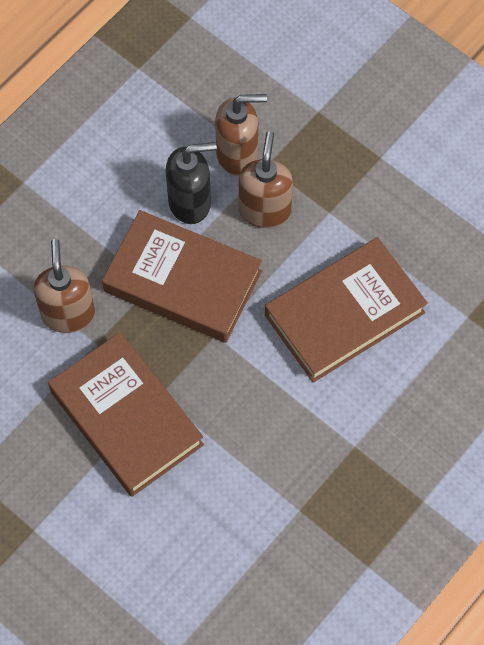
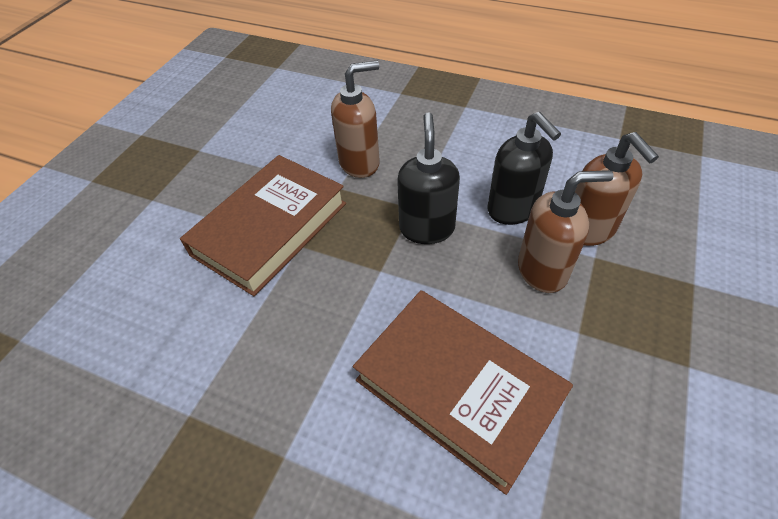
camera: 75 degrees right, 15 degrees down
(182, 281) = (427, 228): brown book -> black soap dispenser

